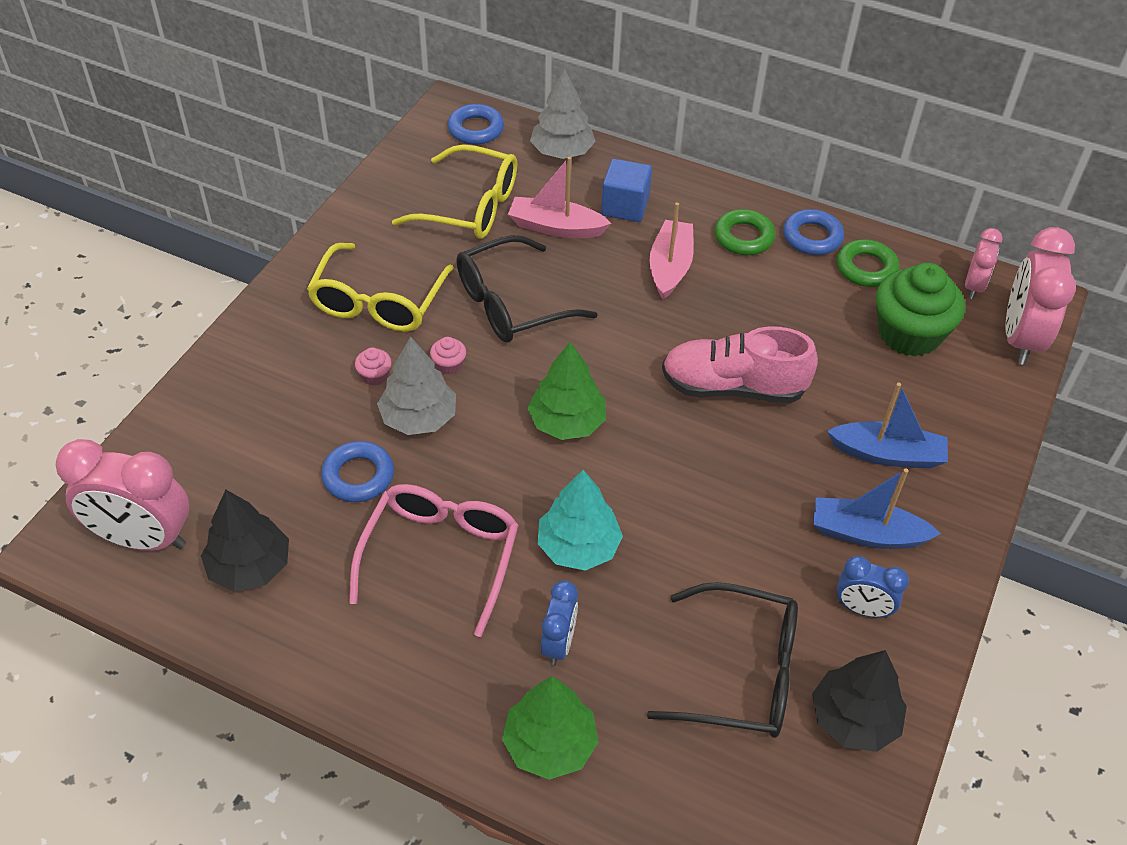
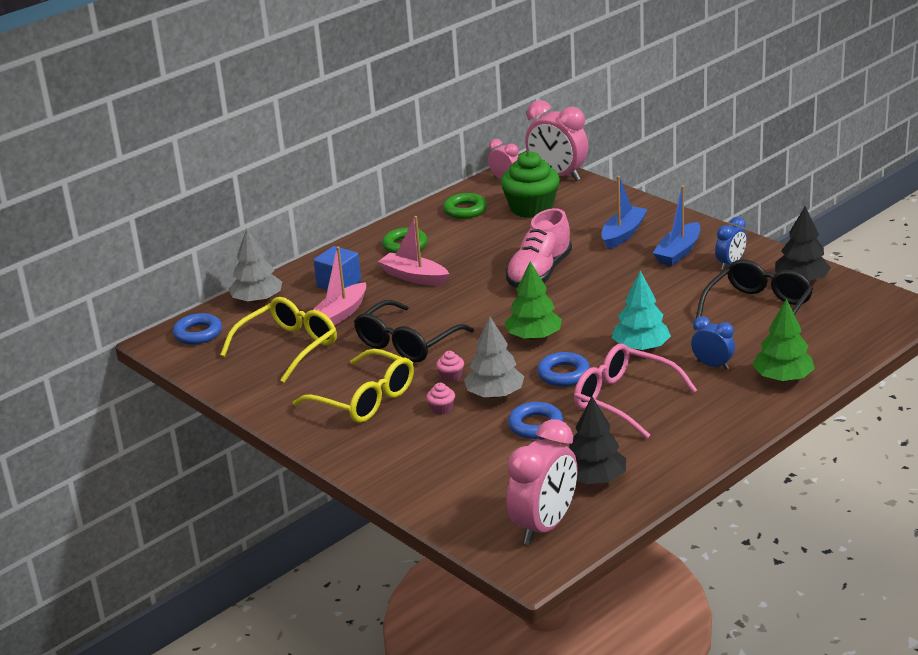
camera: 65 degrees left, 20 degrees down
(511, 304) = (407, 343): black glasses -> black glasses turned 45 degrees clockwise
(812, 237) = (423, 222): blue ring -> blue ring (563, 374)

